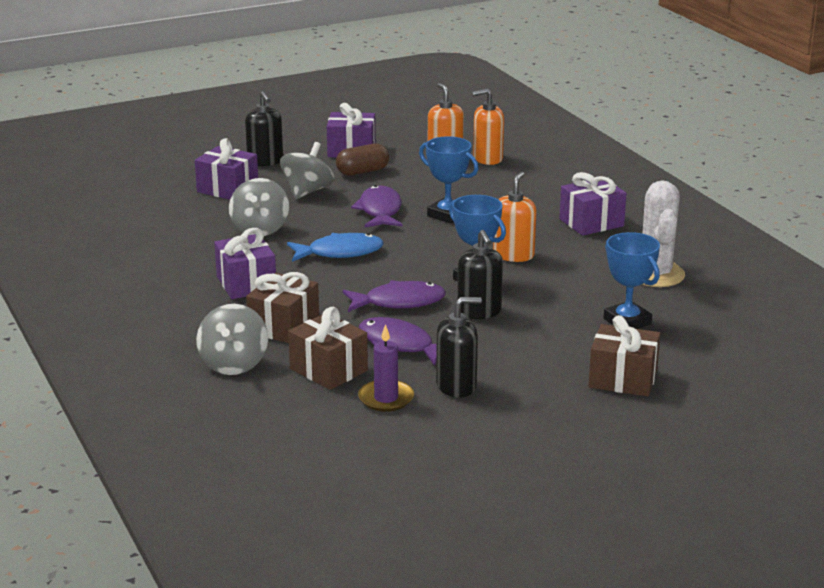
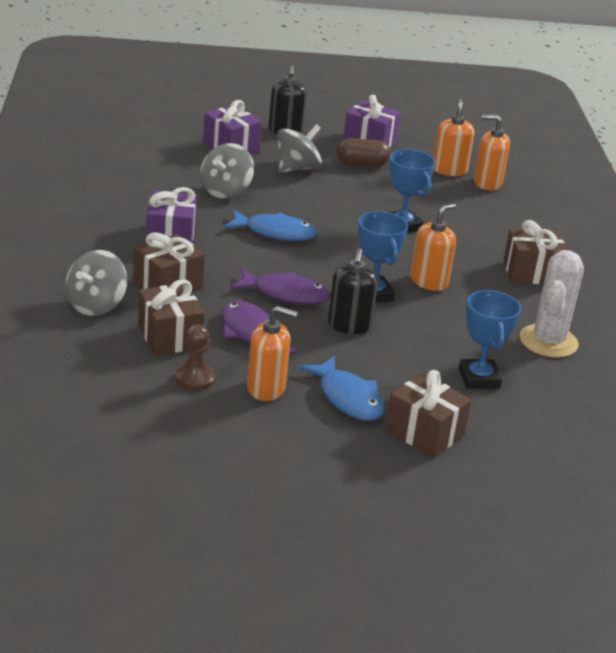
camera: 20 degrees right, 5 degrees up
(380, 211) = (345, 204): purple fish -> none
(386, 398) = (194, 379): purple candle -> brown pawn
(456, 386) = (266, 388): black soap dispenser -> orange soap dispenser
(534, 372) = (347, 398): none -> blue fish
(591, 223) = (531, 272): purple gift -> brown gift

